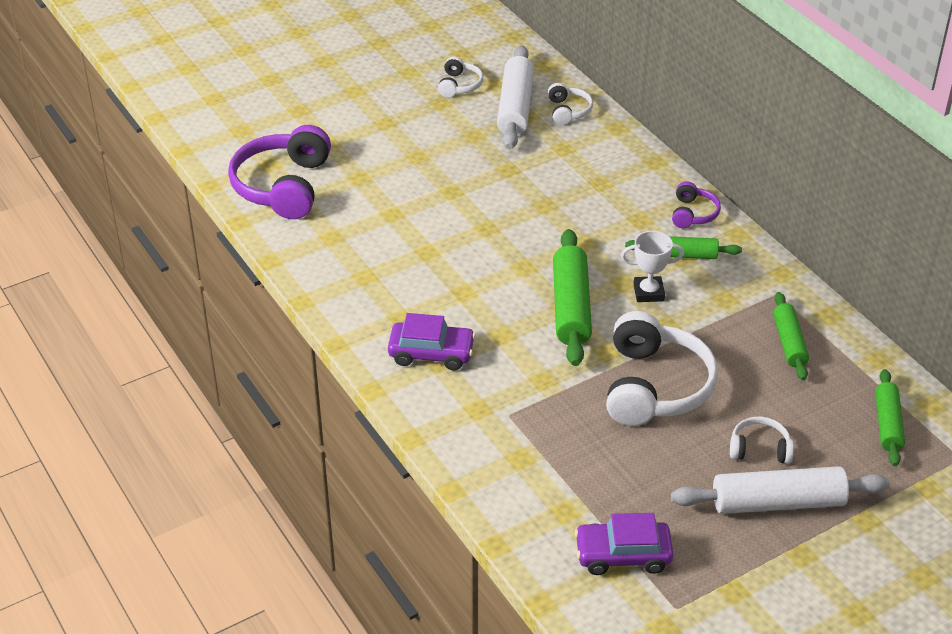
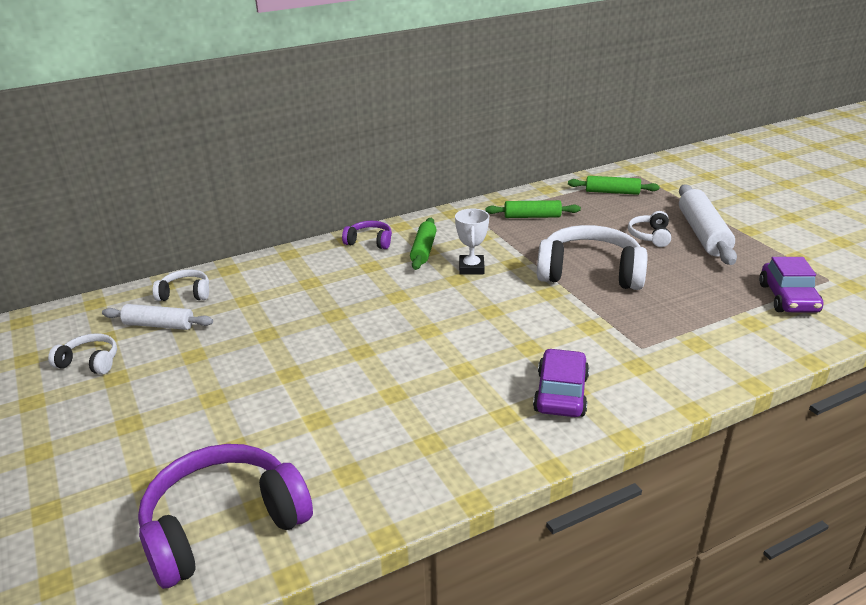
camera: 85 degrees left, 10 degrees down
(283, 186) = (223, 525): purple headphones -> purple headphones turned 135 degrees clockwise
(515, 107) = (159, 325): white rolling pin -> white rolling pin, size x0.62
(571, 307) = (489, 307): green rolling pin -> none

